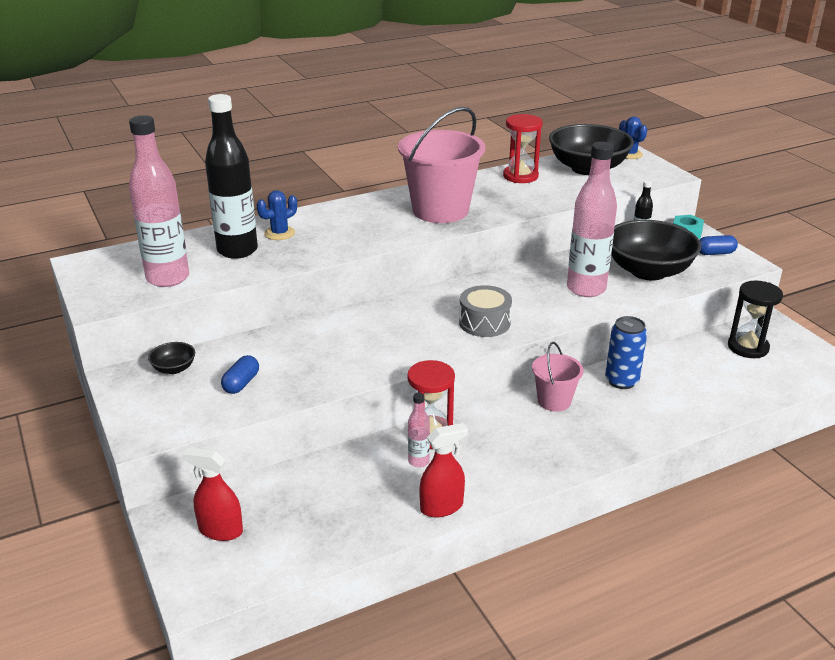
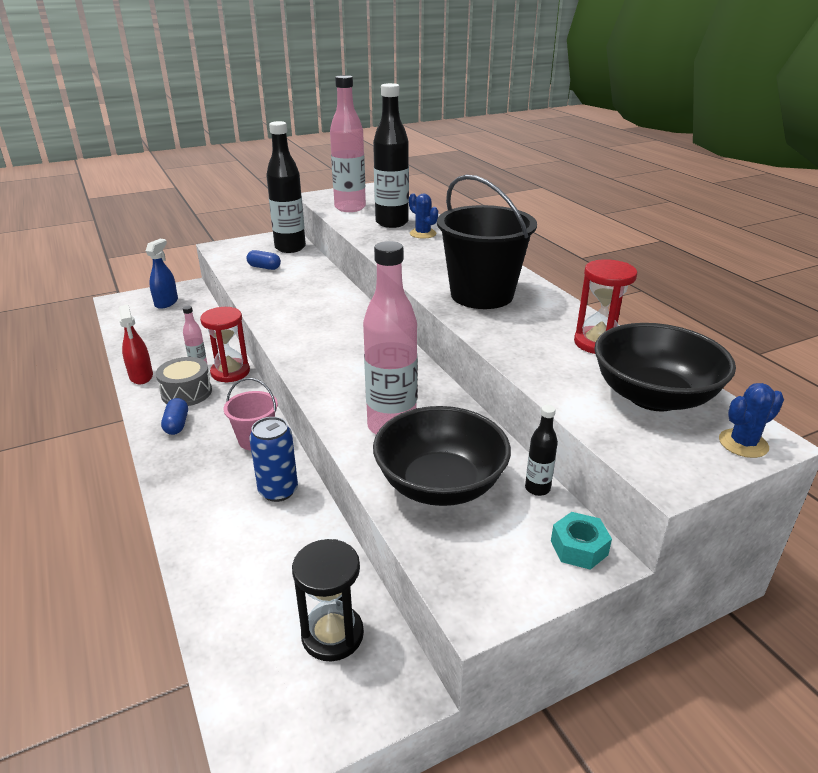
camera: 90 degrees right, 0 degrees up
(174, 368) = (290, 248): black bowl -> black bottle
(220, 530) = (166, 302): red spray bottle -> blue spray bottle
(440, 210) = (481, 295): pink bucket -> black bucket
(484, 323) = (326, 359): grey drum -> grey drum (186, 392)
(715, 253) = (508, 571): blue capsule -> blue capsule (176, 424)

